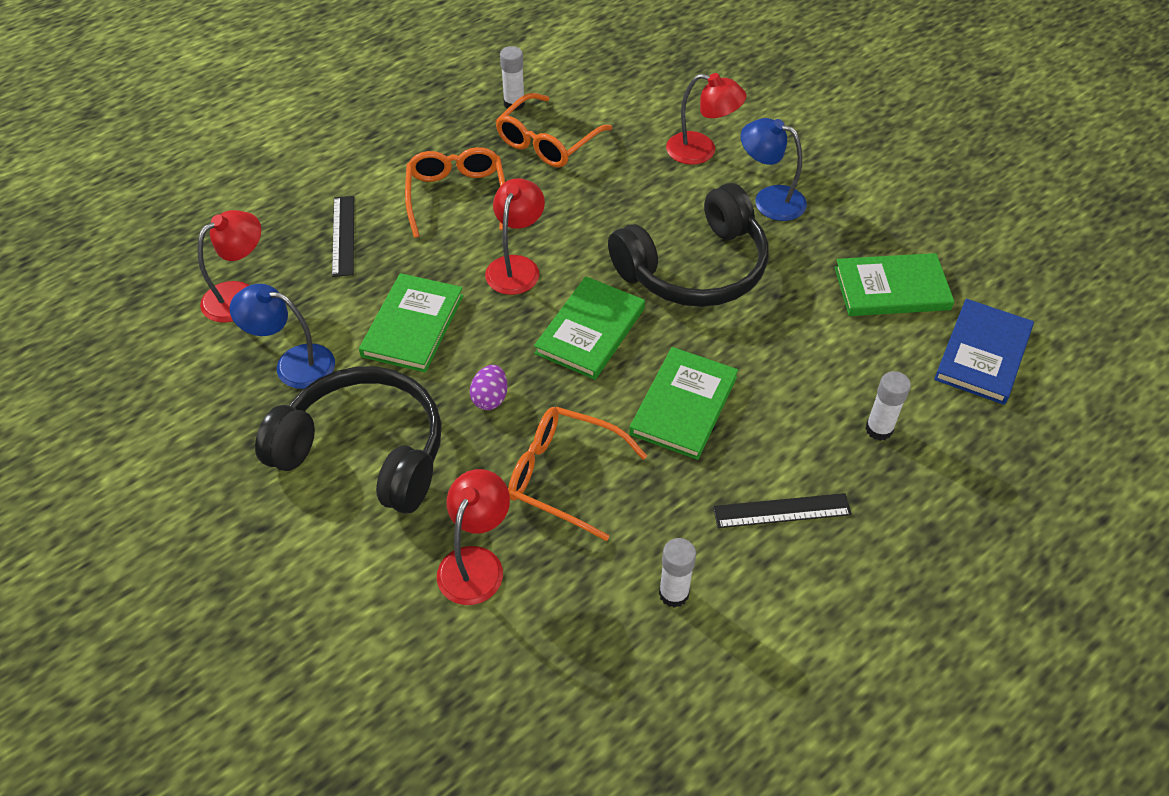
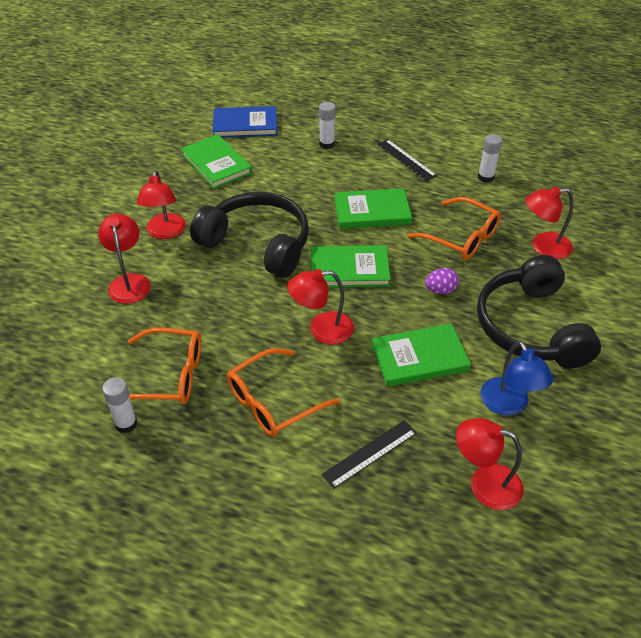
camera: 120 degrees left, 5 degrees down
(564, 476) = (461, 237): orange glasses -> orange glasses turned 45 degrees counterclockwise
(769, 200) = (165, 232): blue lamp -> red lamp

